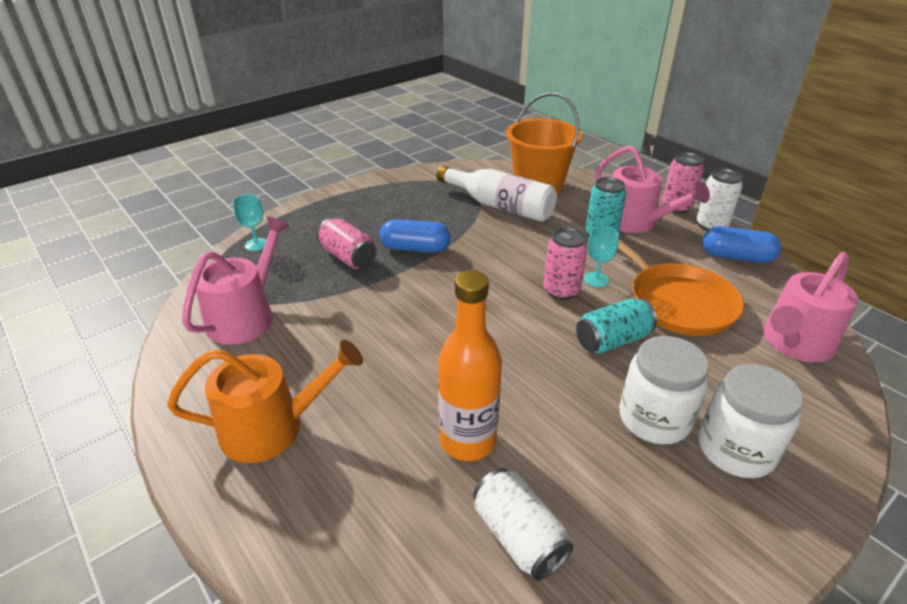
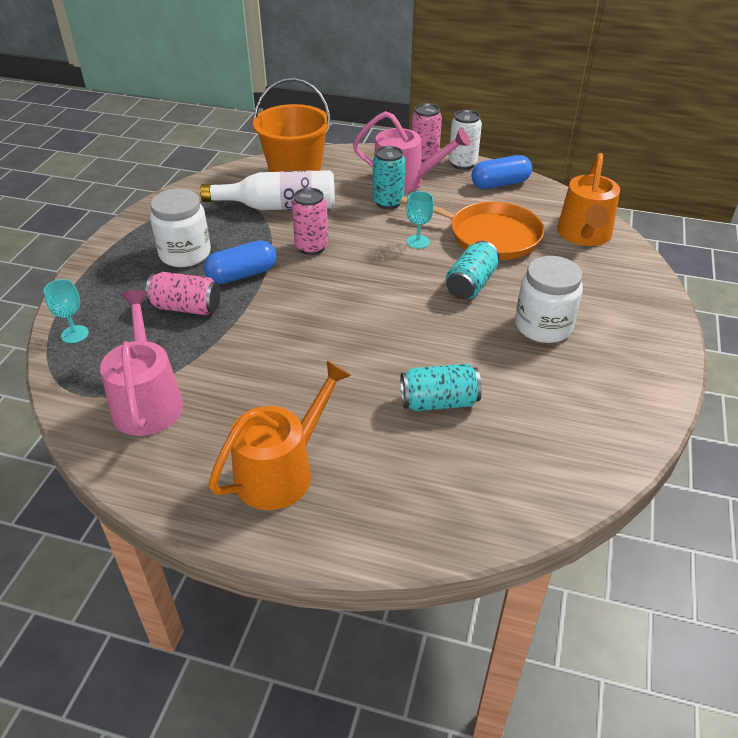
camera: 35 degrees left, 5 degrees up
(468, 441) = (439, 402): orange bottle -> turquoise can
(518, 536) = (528, 442): white can -> none
(561, 291) = (400, 262): pink can -> pink can (311, 247)
(735, 449) = (604, 322): white jar -> white jar (185, 254)
(794, 343) = (584, 235): pink watering can -> orange watering can

